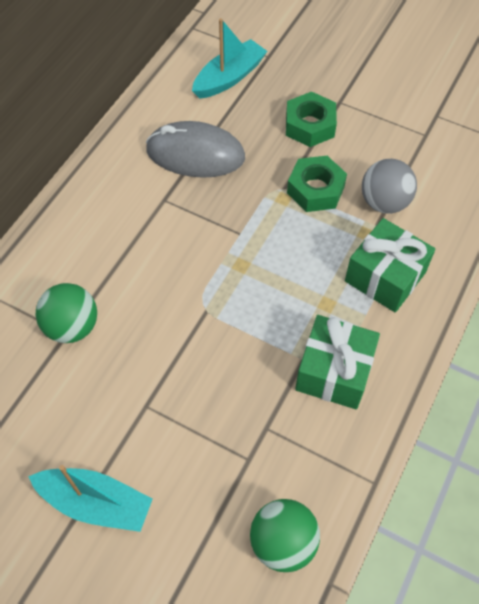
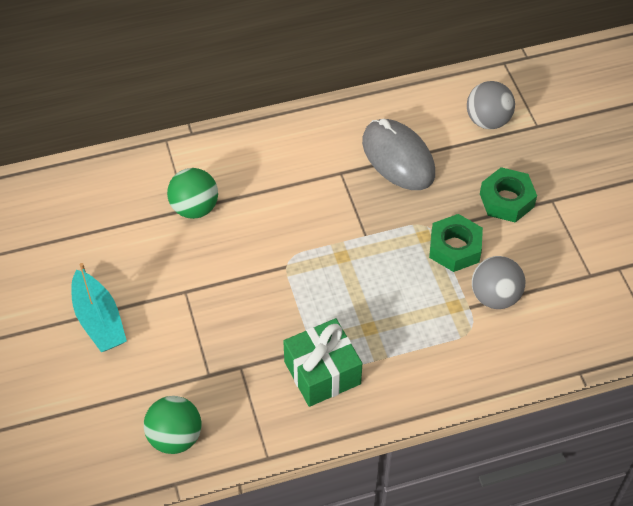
camera: 45 degrees right, 5 degrees down
(229, 77) = (487, 120): turquoise boat -> grey ball
(385, 277) = (431, 345): green gift -> none

